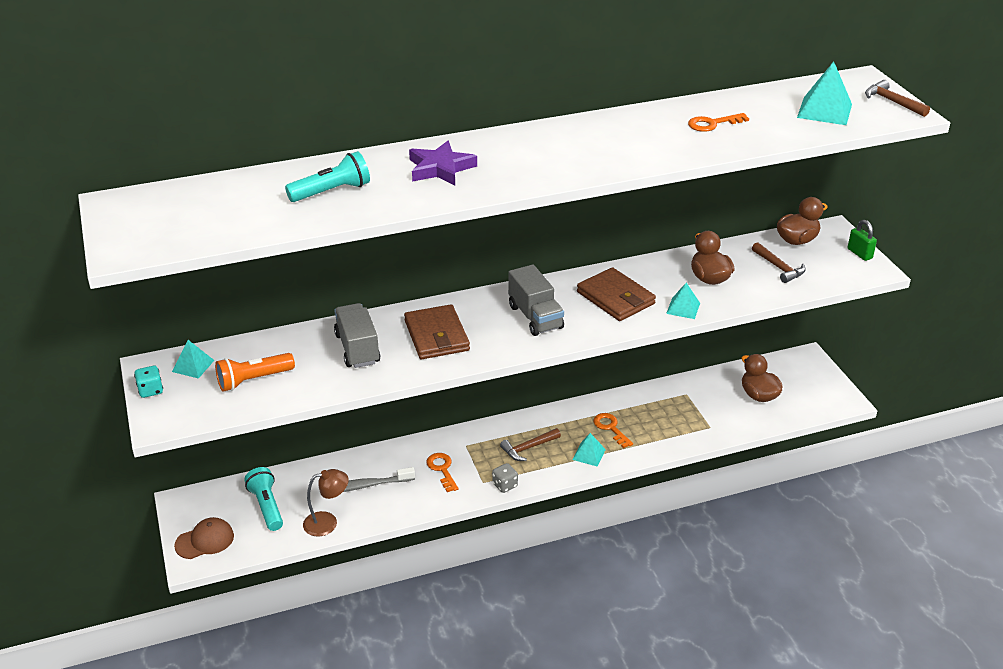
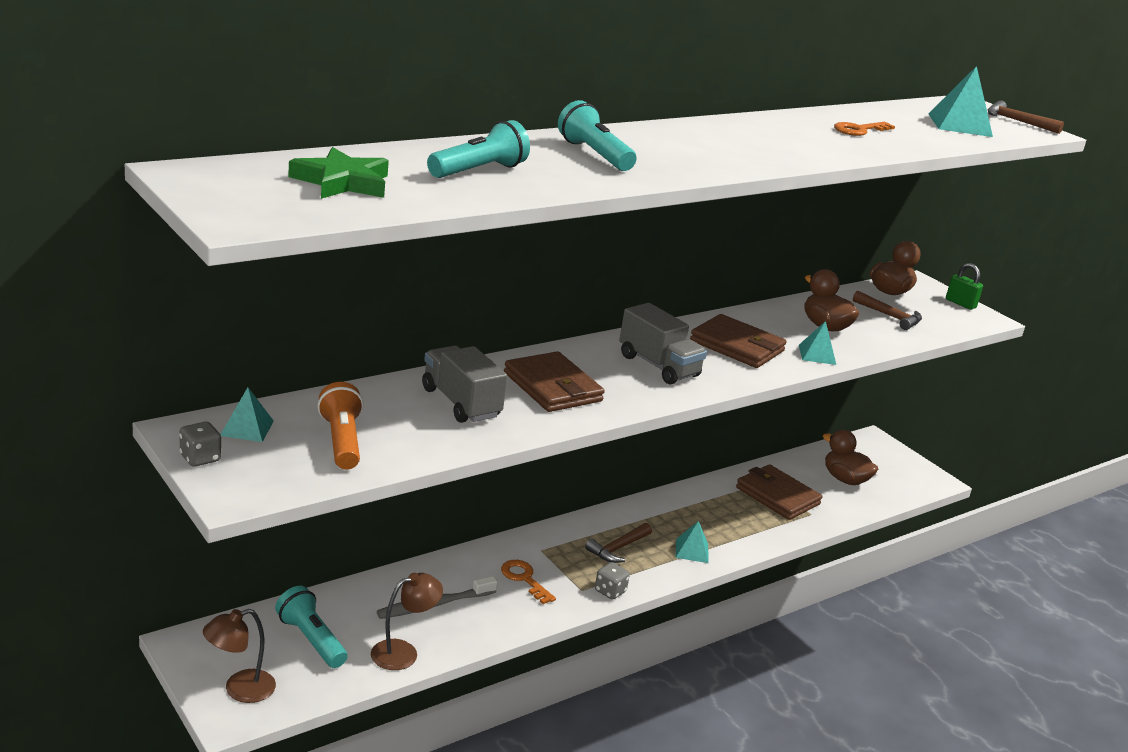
camera: 20 degrees left, 10 degrees down
(150, 390) = (200, 458): turquoise dice -> grey dice
(205, 540) = (239, 690): brown cap -> brown lamp
(219, 208) = (342, 182): none -> green star
(253, 380) = (341, 441): orange flashlight -> orange flashlight turned 120 degrees clockwise
(440, 168) = (594, 155): purple star -> turquoise flashlight
(610, 428) = (702, 521): orange key -> none
(688, 408) = (777, 496): none -> brown wallet

